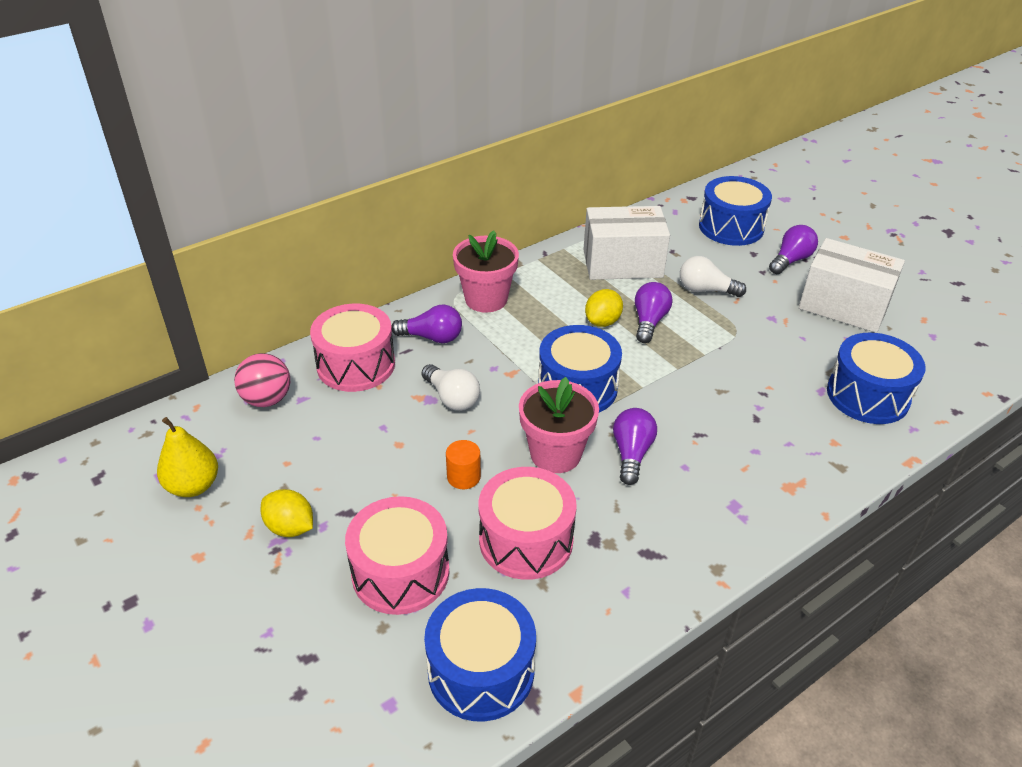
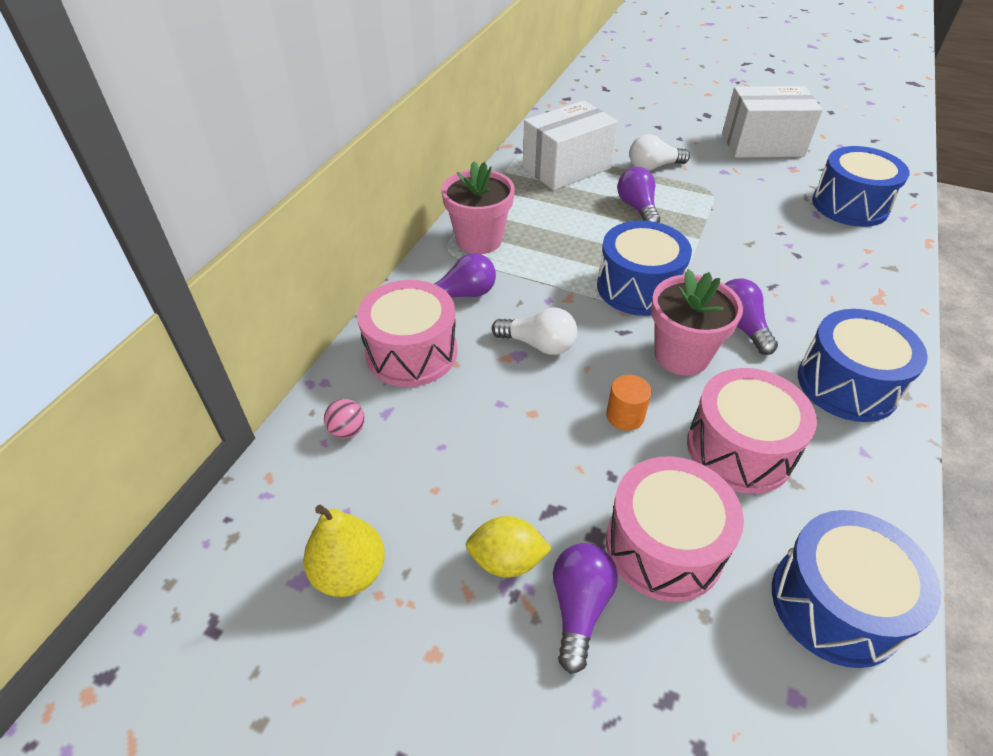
camera: 30 degrees left, 5 degrees up
(267, 399) = (347, 430): pink ball -> pink ball, size x0.59
(602, 322) = (600, 222): yellow lemon -> none
(731, 227) = (621, 112): blue drum -> blue drum (847, 384)
(791, 260) = (690, 123): purple light bulb -> purple light bulb (579, 607)

